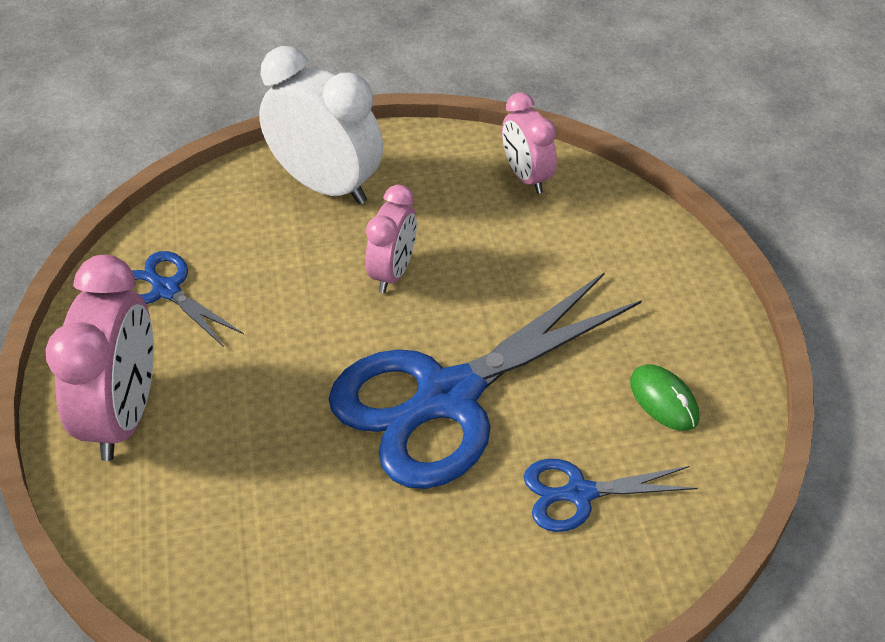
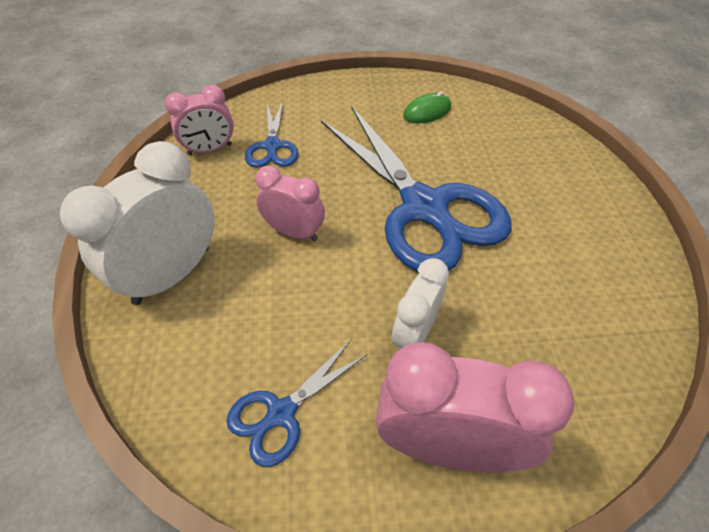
camera: 85 degrees left, 5 degrees up
(252, 389) = (414, 333): none -> white clock
(578, 494) = (500, 154): blue scissors -> blue scissors (272, 147)

